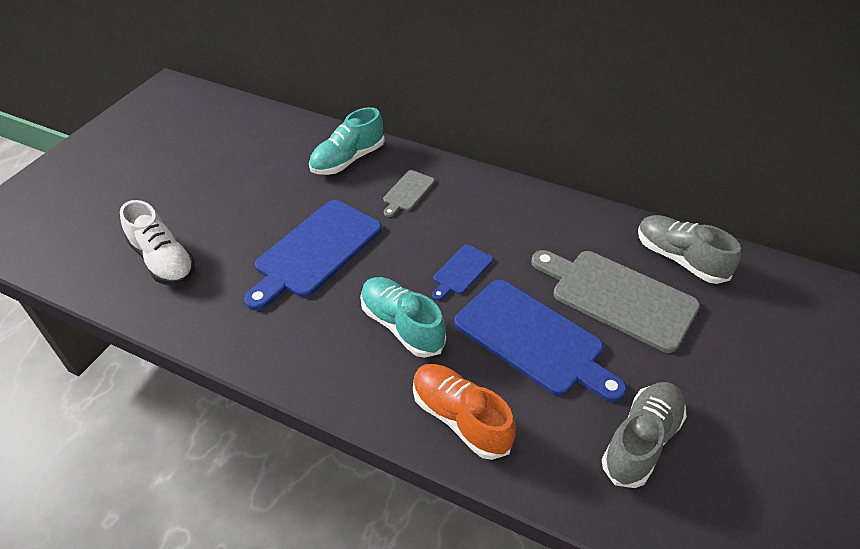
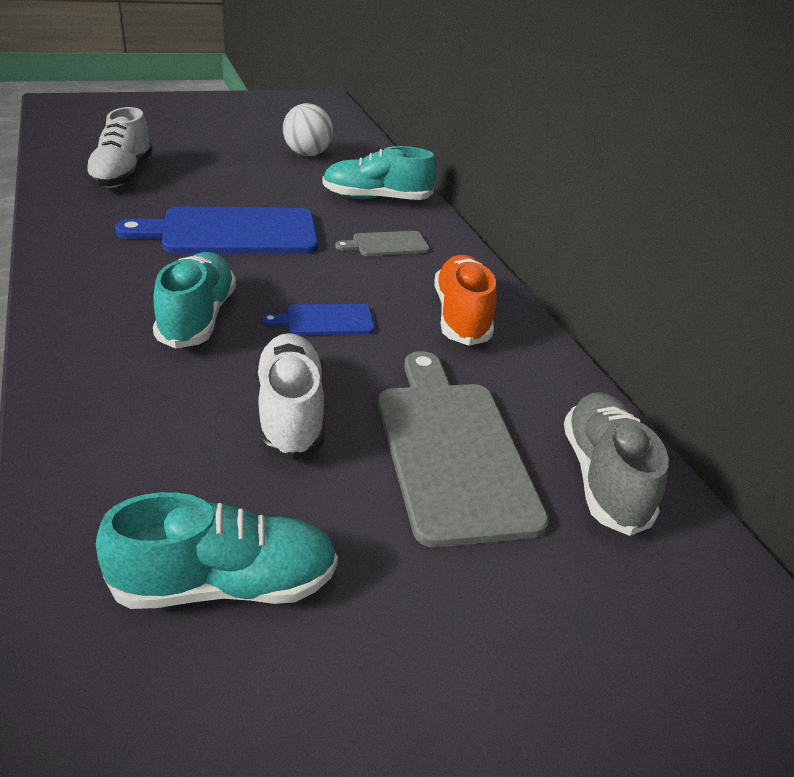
camera: 40 degrees right, 10 degrees down
(248, 151) = (307, 154): none -> white ball
(460, 418) = (106, 411): orange shoe -> orange shoe (461, 316)
(533, 339) = (290, 413): blue cutting board -> white shoe
(641, 441) = (225, 584): grey shoe -> turquoise shoe

